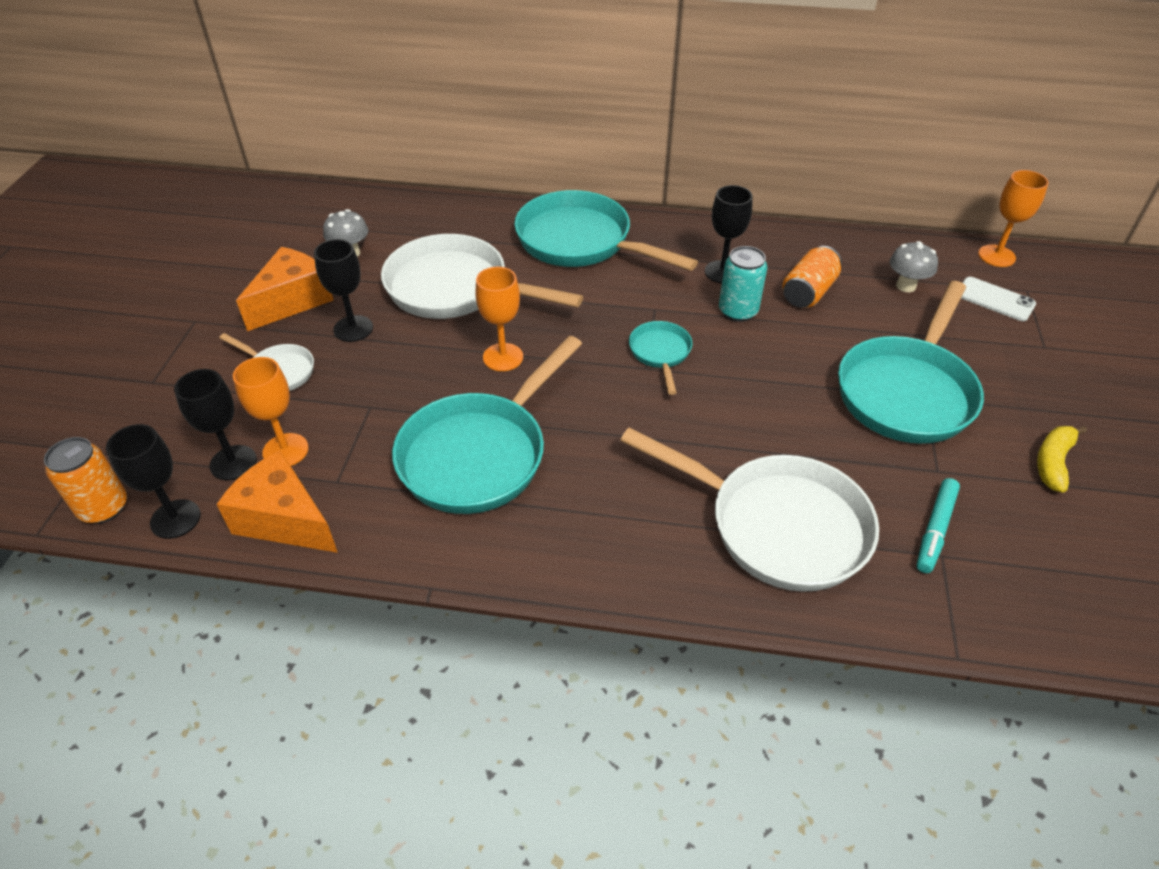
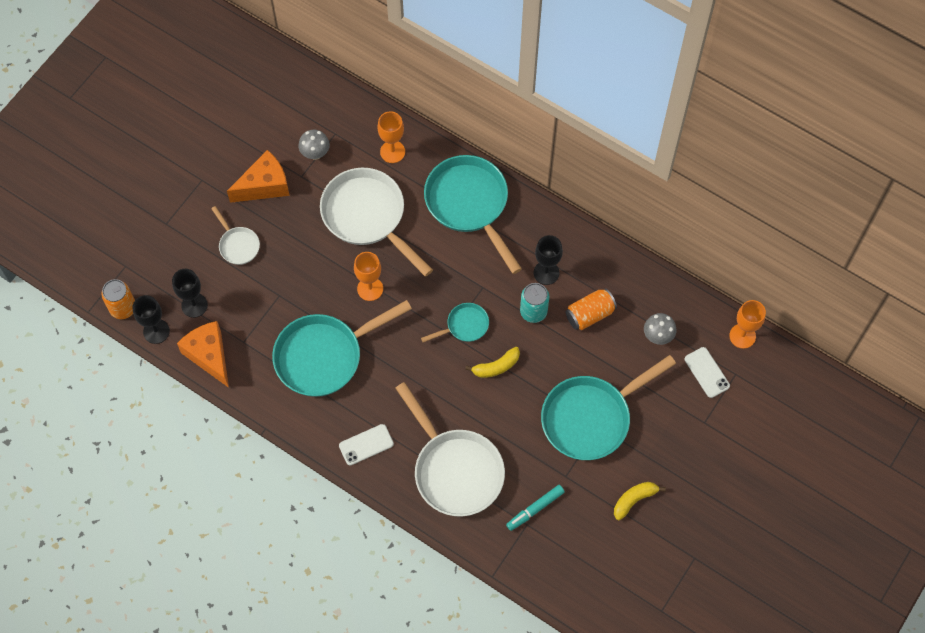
camera: 25 degrees right, 20 degrees up
(285, 450) = (224, 308): orange goblet -> orange goblet (392, 152)
(353, 329) = (292, 227): black goblet -> none
(615, 546) = (366, 445): none -> white phone
(660, 353) = (464, 326): turquoise pan -> turquoise pan turned 45 degrees clockwise
(737, 381) = (496, 367): none -> yellow banana

